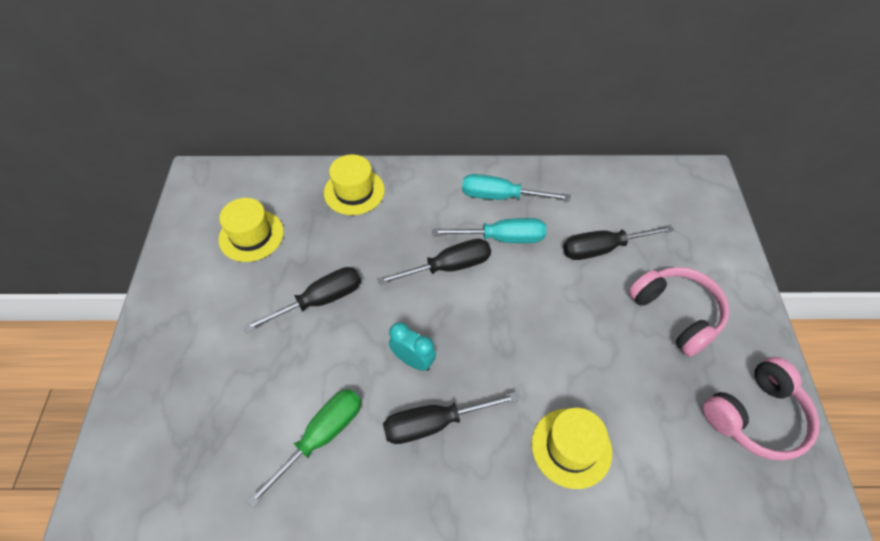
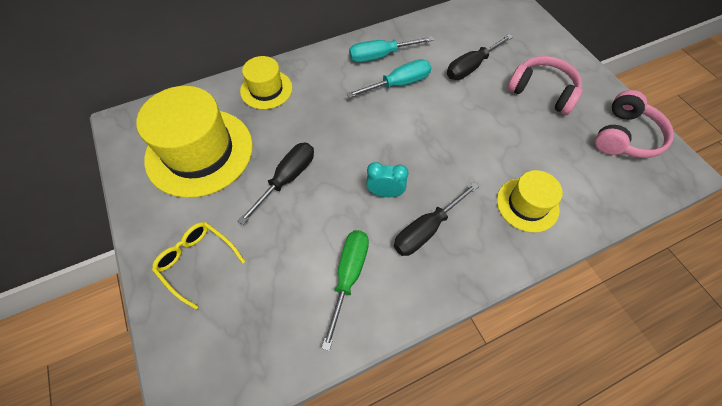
camera: 25 degrees left, 5 degrees up
(186, 352) = (197, 261): none -> yellow glasses
(251, 235) = (199, 152): yellow hat -> yellow hat, size x1.85
(448, 267) = (371, 118): black screwdriver -> none

